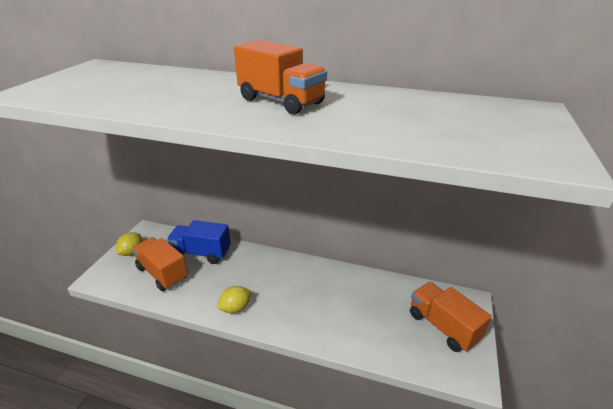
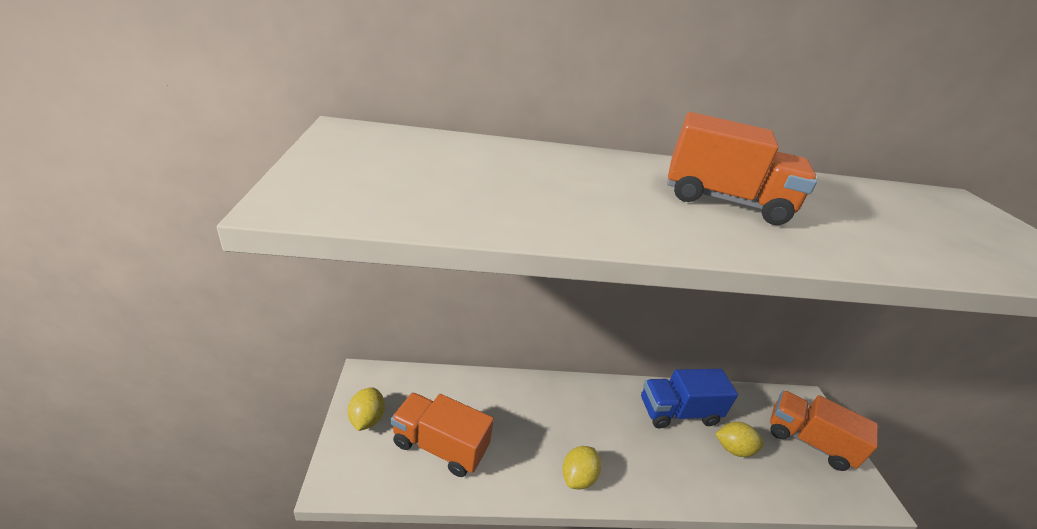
camera: 25 degrees left, 0 degrees up
(201, 253) = (475, 399): blue truck -> blue truck (678, 412)
(368, 317) = (733, 448): none -> yellow lemon

